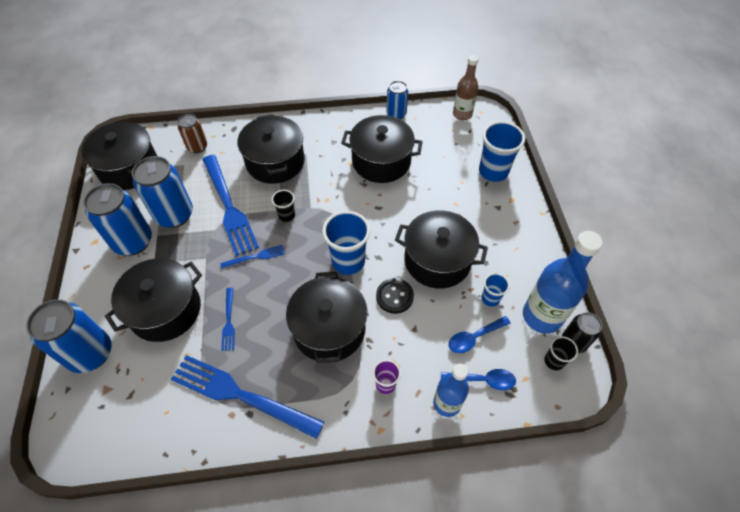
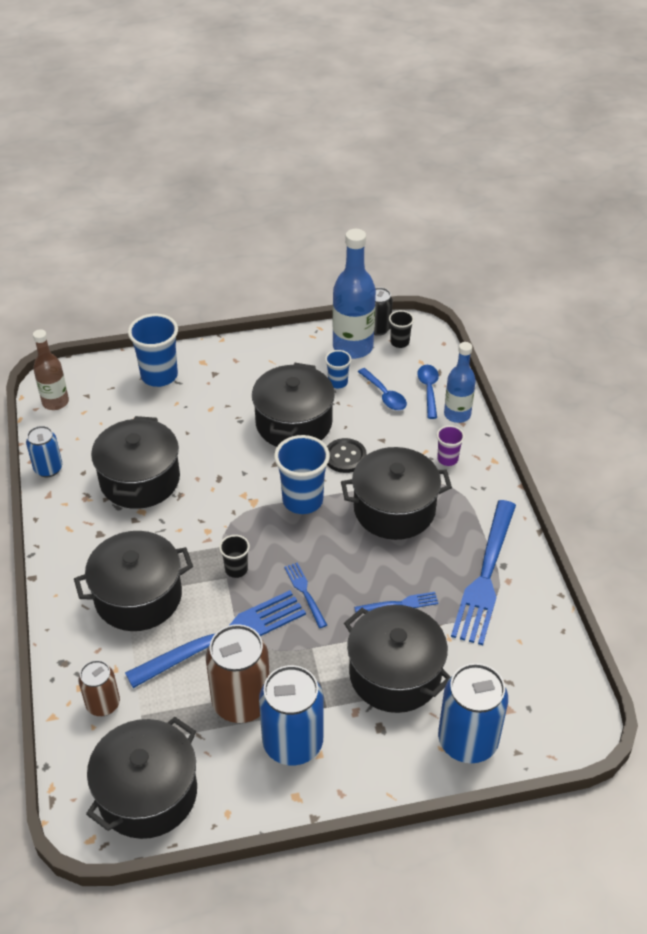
camera: 95 degrees left, 10 degrees down
(174, 215) = (241, 702): blue can -> brown can

